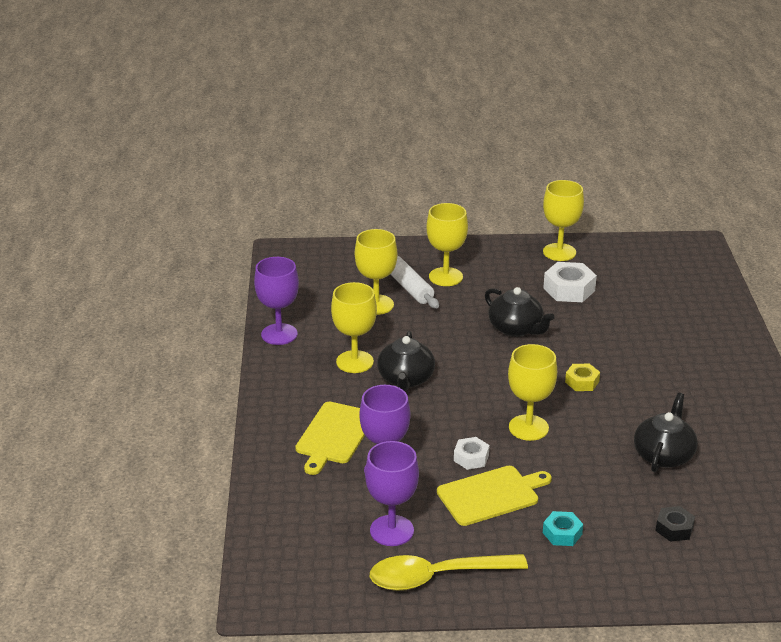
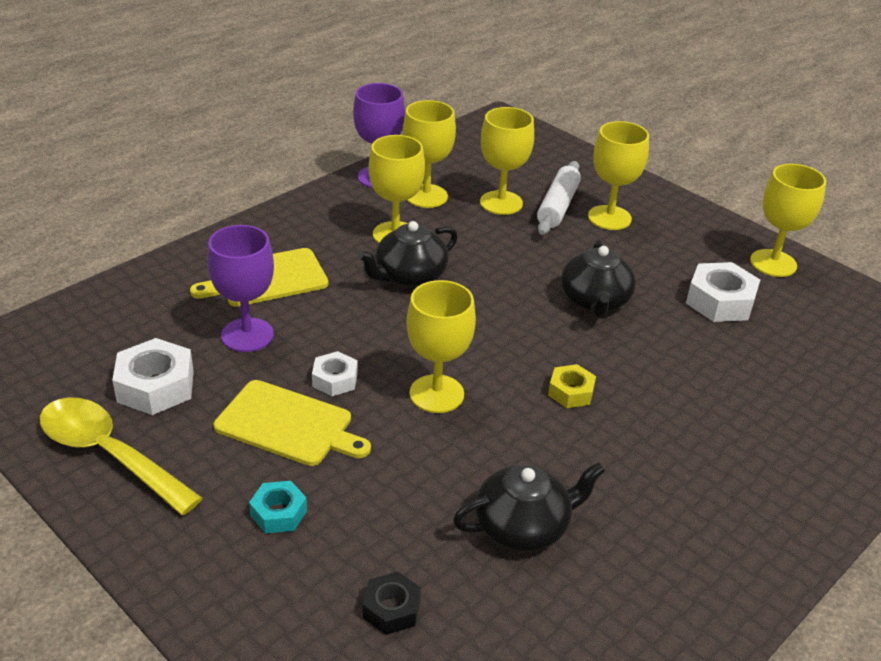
camera: 45 degrees right, 5 degrees up
(328, 328) = (426, 196): none -> yellow goblet
(391, 530) = (156, 386): purple goblet -> white nut

